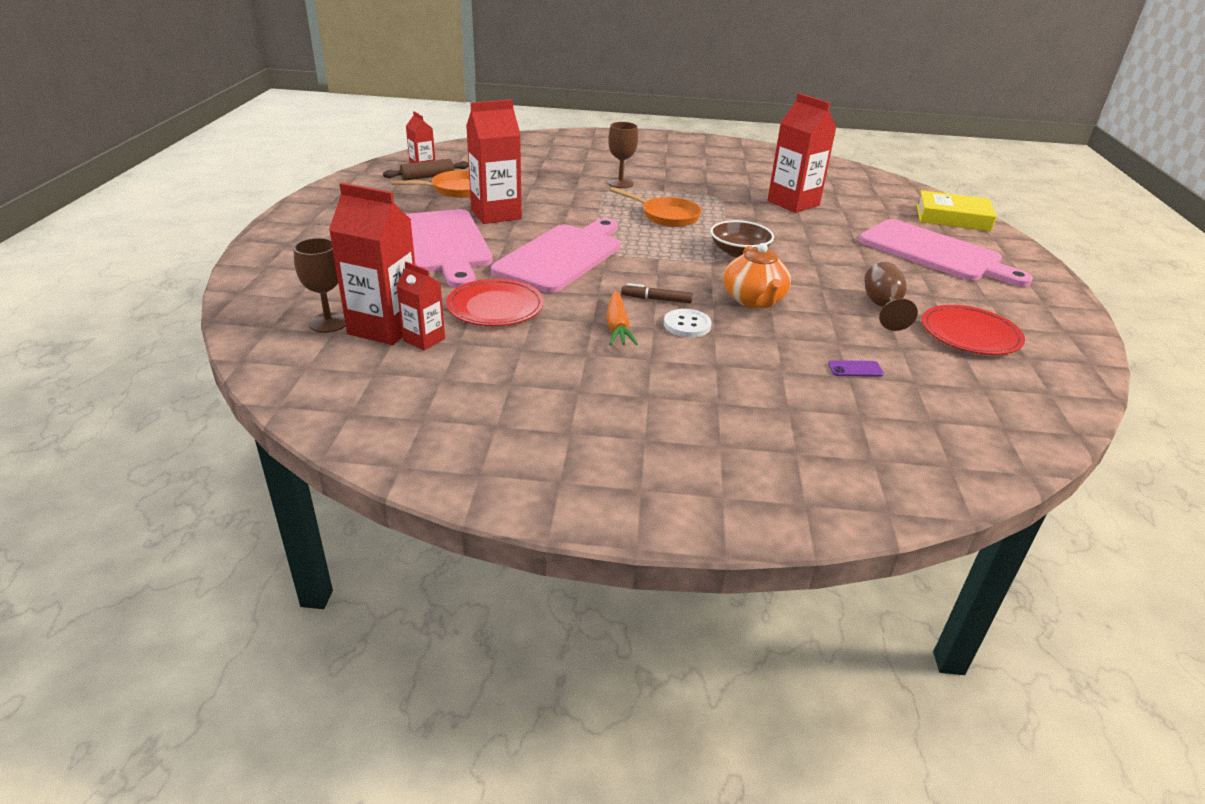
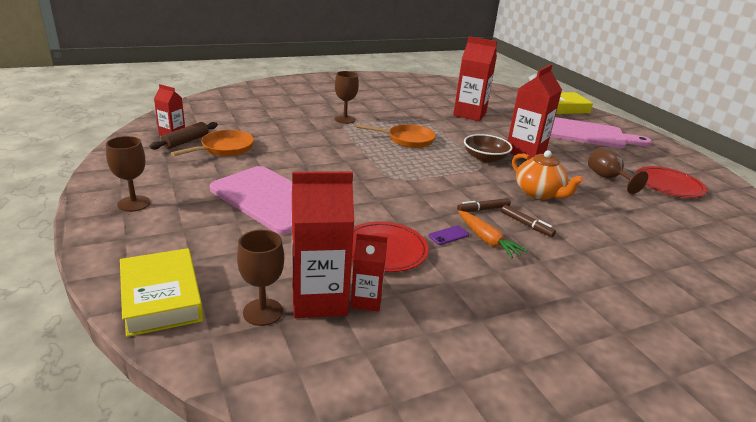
camera: 30 degrees left, 5 degrees down
(266, 292) = (161, 298): none -> yellow book
(324, 219) = (134, 203): none -> brown goblet
(496, 214) = (284, 164): red carton -> red carton (525, 152)
(562, 256) = (378, 190): pink cutting board -> none
(687, 325) = (526, 225): white button -> brown marker
(855, 369) = (652, 228): purple phone -> purple phone (448, 235)

